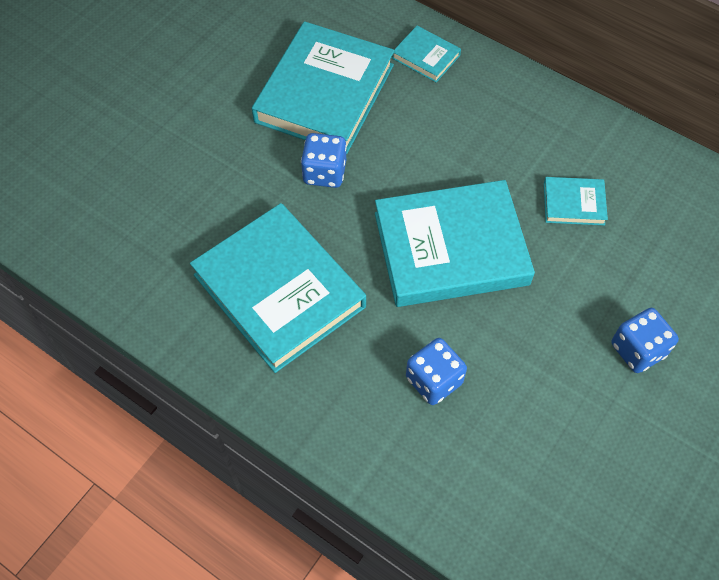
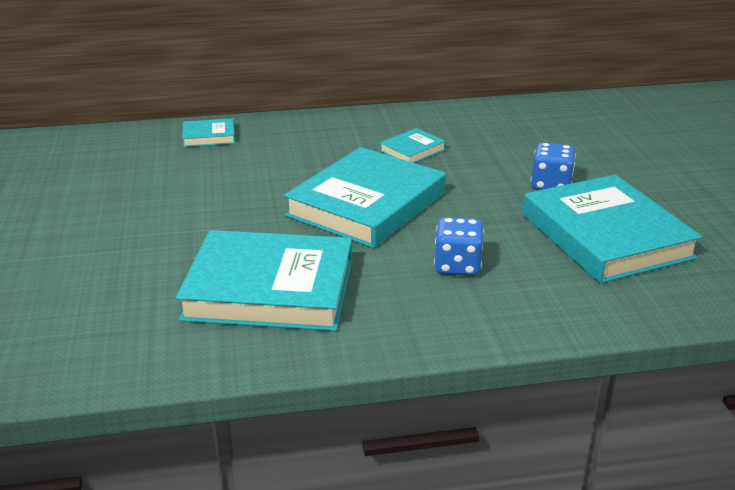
camera: 45 degrees left, 30 degrees down
(324, 93) = (153, 182): turquoise book -> turquoise book (605, 236)
(324, 172) = (213, 216): blue dice -> none

